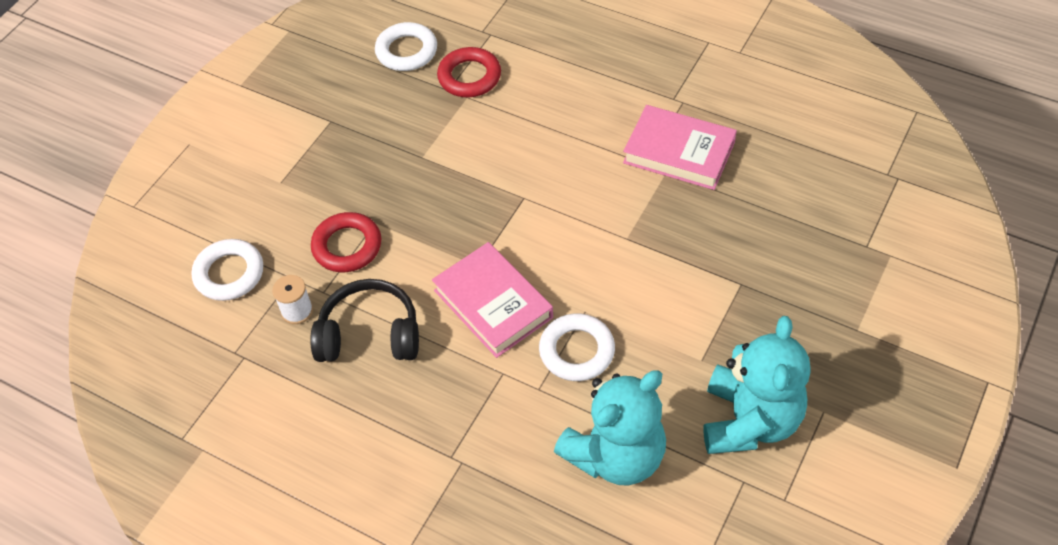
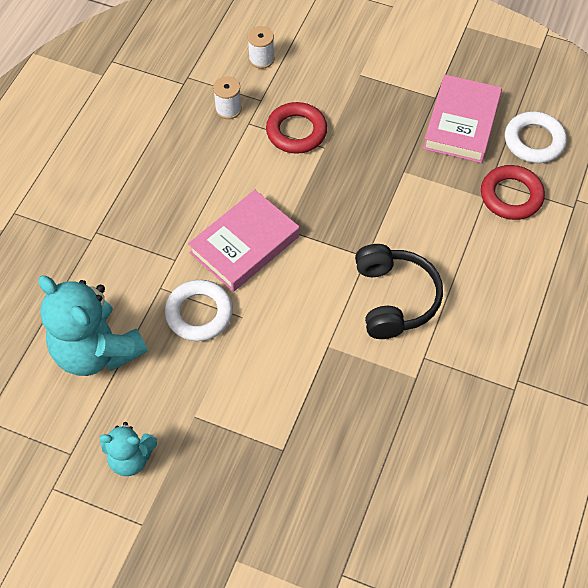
camera: 80 degrees right, 5 degrees up
(229, 273) = (261, 59): white ring -> white spool
(370, 334) = (208, 161): black headphones -> black headphones (394, 298)
(679, 152) = (443, 388): pink book -> pink book (462, 123)
(749, 421) = (131, 458): turquoise teddy bear -> turquoise teddy bear, size x0.55

